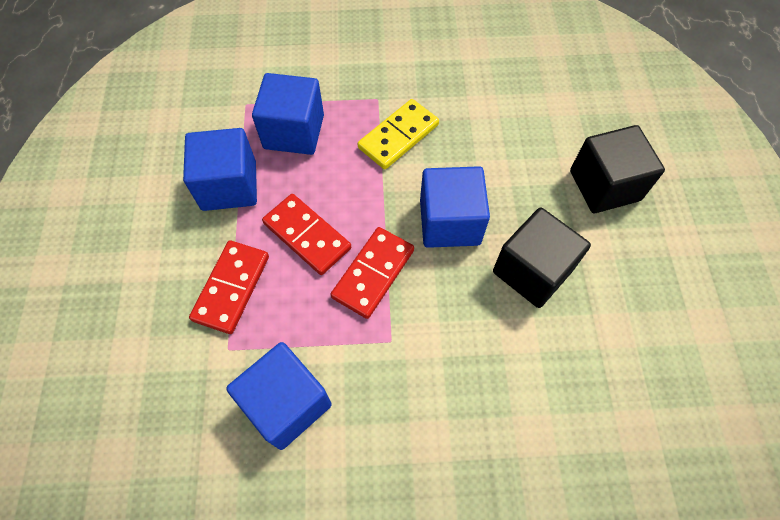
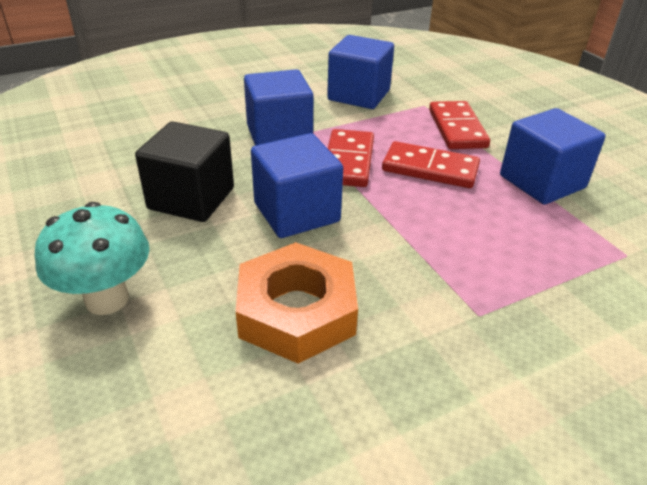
camera: 155 degrees right, 25 degrees down
(294, 132) = (538, 243): blue cube -> blue cube (279, 135)
(398, 136) = (412, 275): yellow domino -> none
(485, 136) = (297, 311): none -> orange nut
(604, 185) = (107, 299): black cube -> turquoise mushroom

